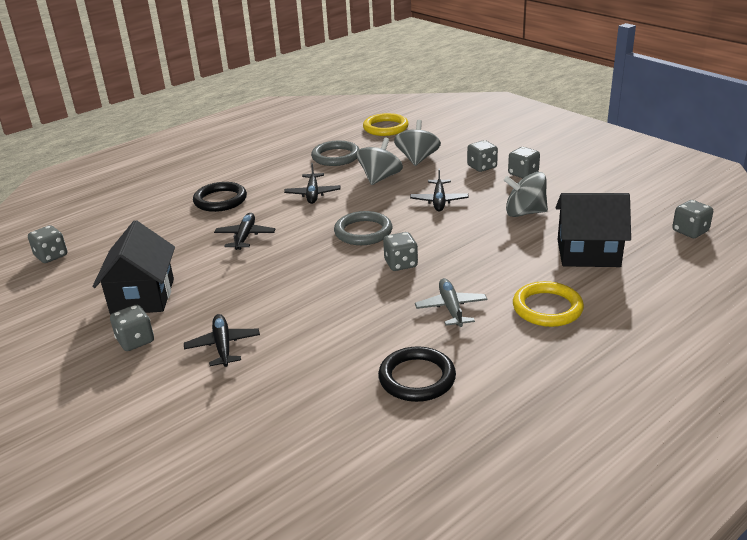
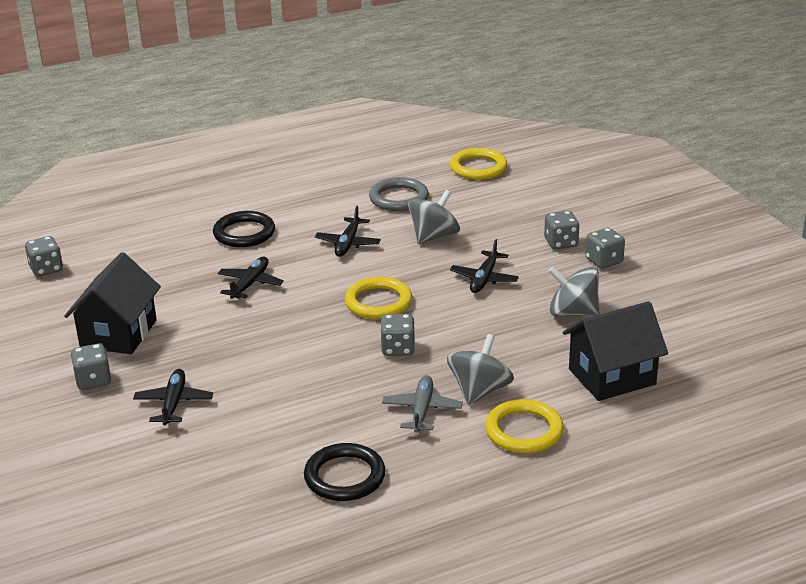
camera: 15 degrees right, 0 degrees up
(363, 232) = (378, 302): grey ring -> yellow ring
(417, 159) = (491, 218): grey spinning top -> grey spinning top (479, 391)
(588, 253) = (611, 377): black house -> black house turned 45 degrees counterclockwise
(690, 231) = (750, 373): grey dice -> none

